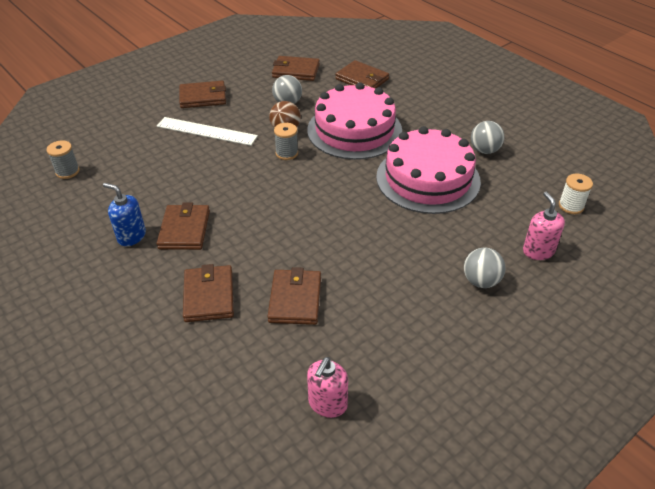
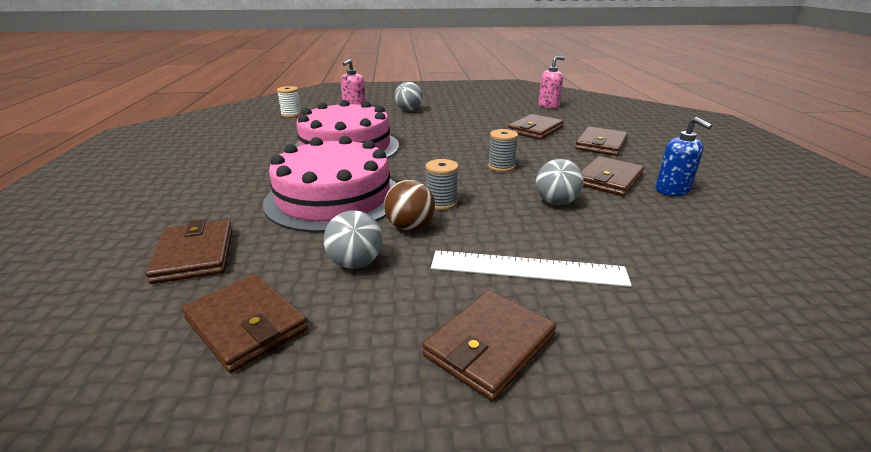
camera: 145 degrees left, 15 degrees down
(67, 171) = (802, 290): grey spool -> grey spool (501, 167)
(203, 97) = (489, 346): brown wallet -> brown wallet turned 75 degrees counterclockwise
(206, 131) = (527, 268): white ruler -> white ruler turned 45 degrees counterclockwise
(484, 150) = (264, 148): grey ball -> grey ball (556, 202)

